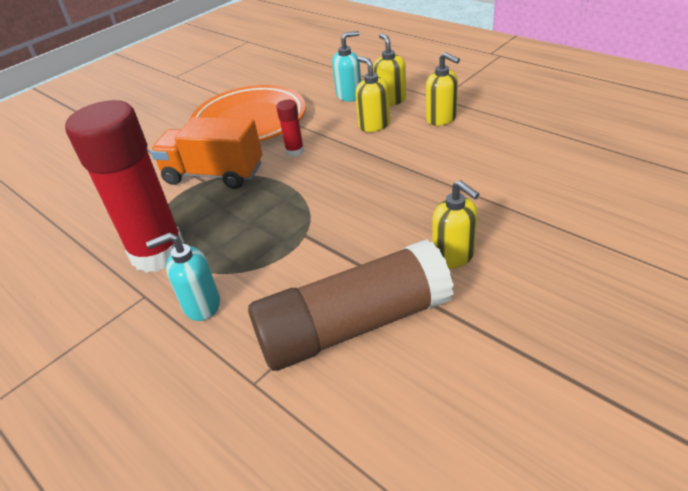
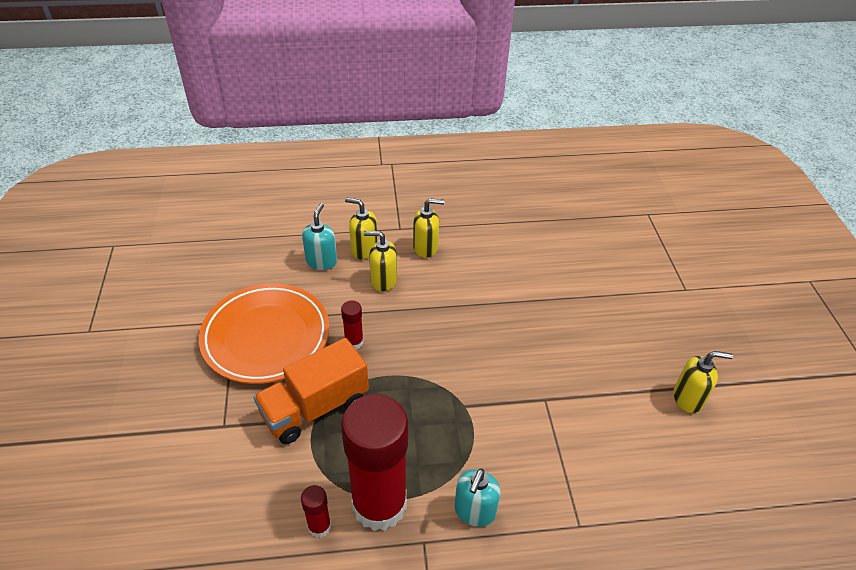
camera: 55 degrees left, 5 degrees up
(113, 239) = (319, 526): none -> red glue stick
(353, 325) = (579, 443): brown glue stick -> none
(454, 256) = (569, 354): yellow soap dispenser -> yellow soap dispenser (688, 398)

